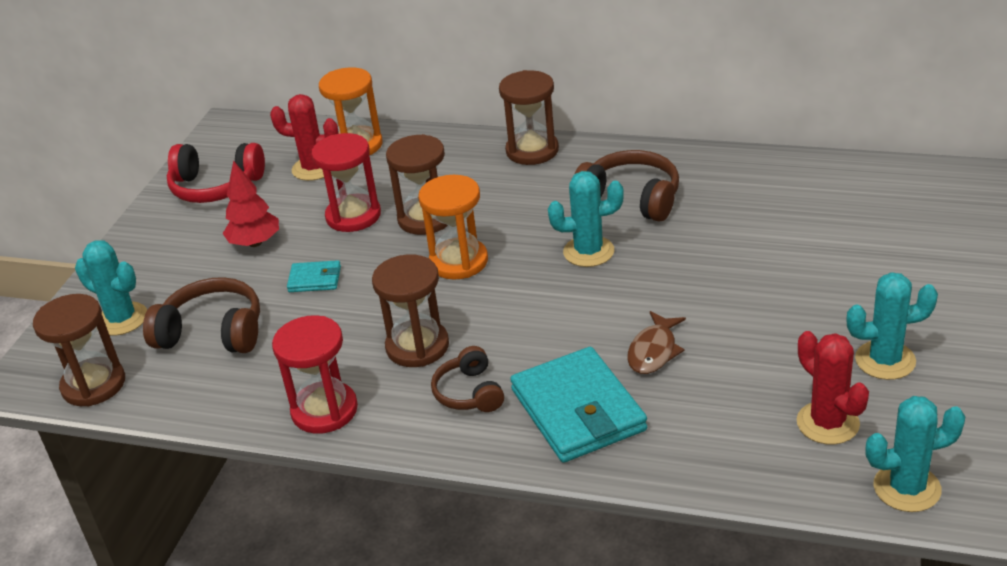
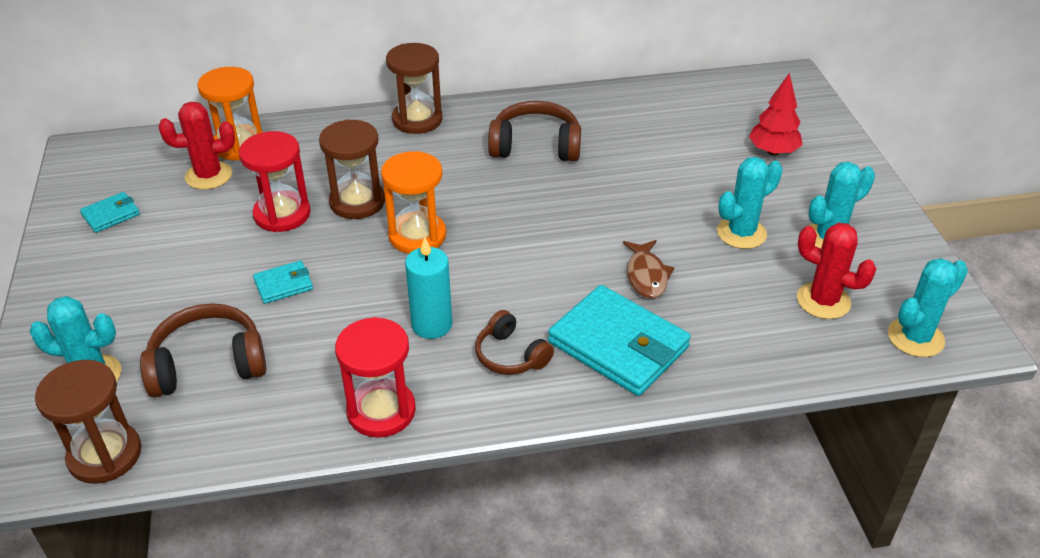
camera: 30 degrees left, 5 degrees up
(216, 187) = (111, 215): red headphones -> turquoise wallet
(255, 243) = (194, 262): red tree -> red tree (773, 151)
(417, 346) = (432, 325): brown hourglass -> turquoise candle
(588, 252) = (530, 201): turquoise cactus -> turquoise cactus (741, 233)

